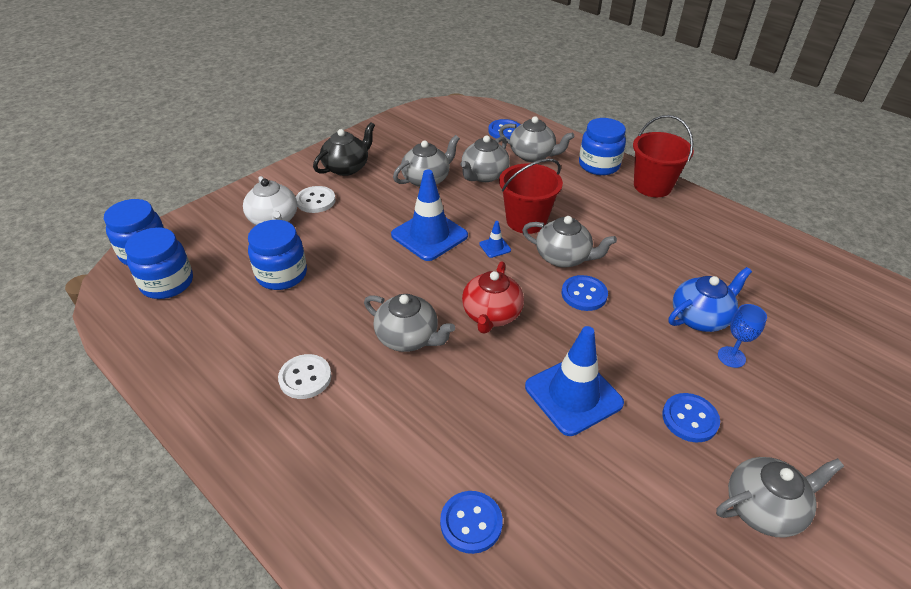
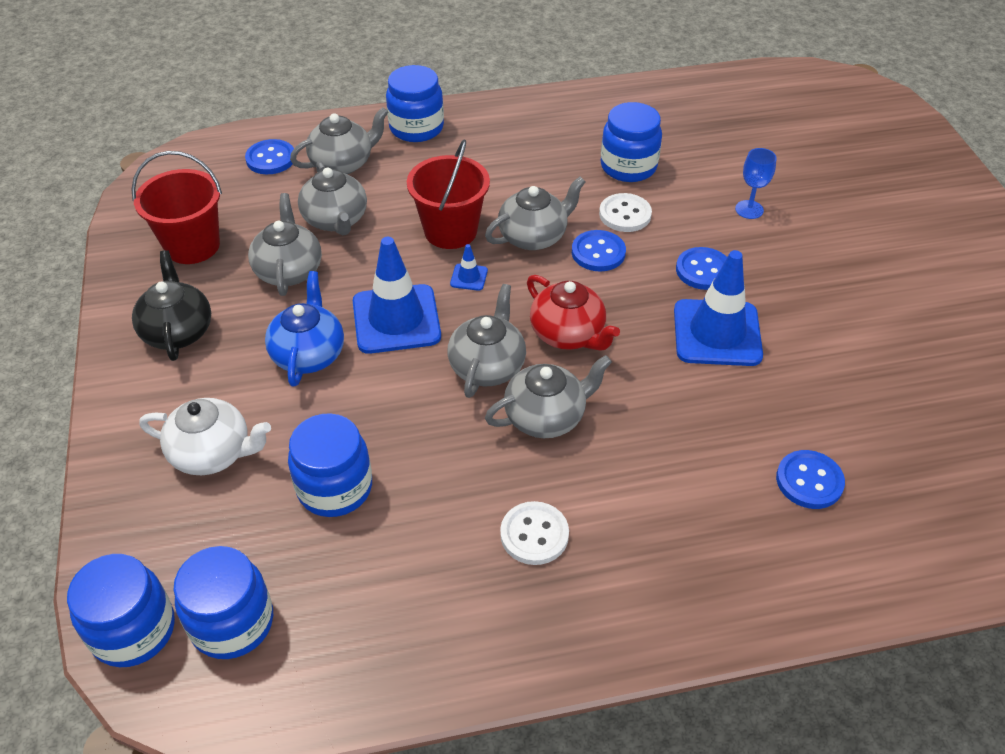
camera: 55 degrees left, 5 degrees up
(316, 201) = (217, 393): white button -> white button (625, 214)
(652, 186) = (489, 114): red bucket -> red bucket (192, 246)
(689, 270) = (628, 166): none -> blue jar
(690, 419) = (795, 276): blue button -> blue button (703, 270)
(700, 317) = (691, 198): blue teapot -> blue teapot (309, 354)
(764, 508) = (903, 290): grey teapot -> grey teapot (487, 366)

